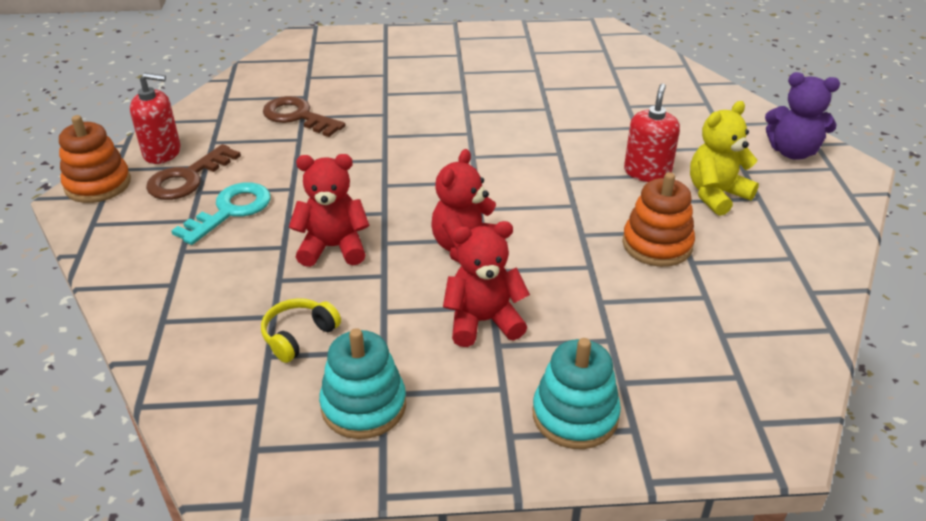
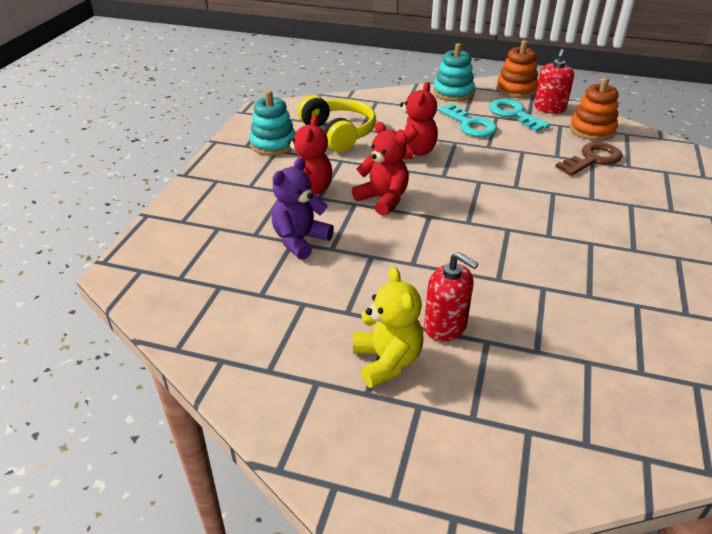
camera: 110 degrees right, 0 degrees up
(187, 178) = (514, 114): brown key -> turquoise key
(298, 336) = (338, 133): yellow headphones -> yellow headphones, size x1.80
(575, 415) = (210, 204): turquoise stacking toy -> turquoise stacking toy (453, 93)
(657, 245) = (336, 292): orange stacking toy -> orange stacking toy (592, 130)
(792, 152) = (443, 476): purple teddy bear -> purple teddy bear (300, 240)

